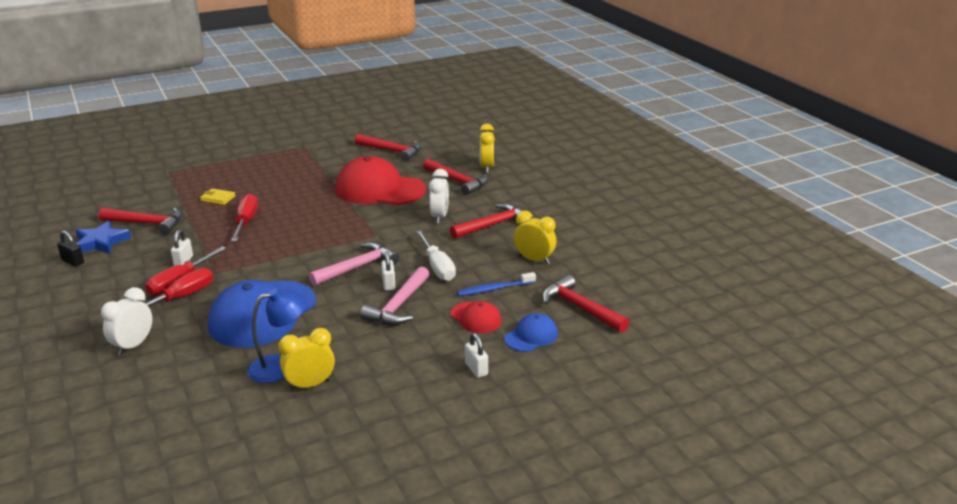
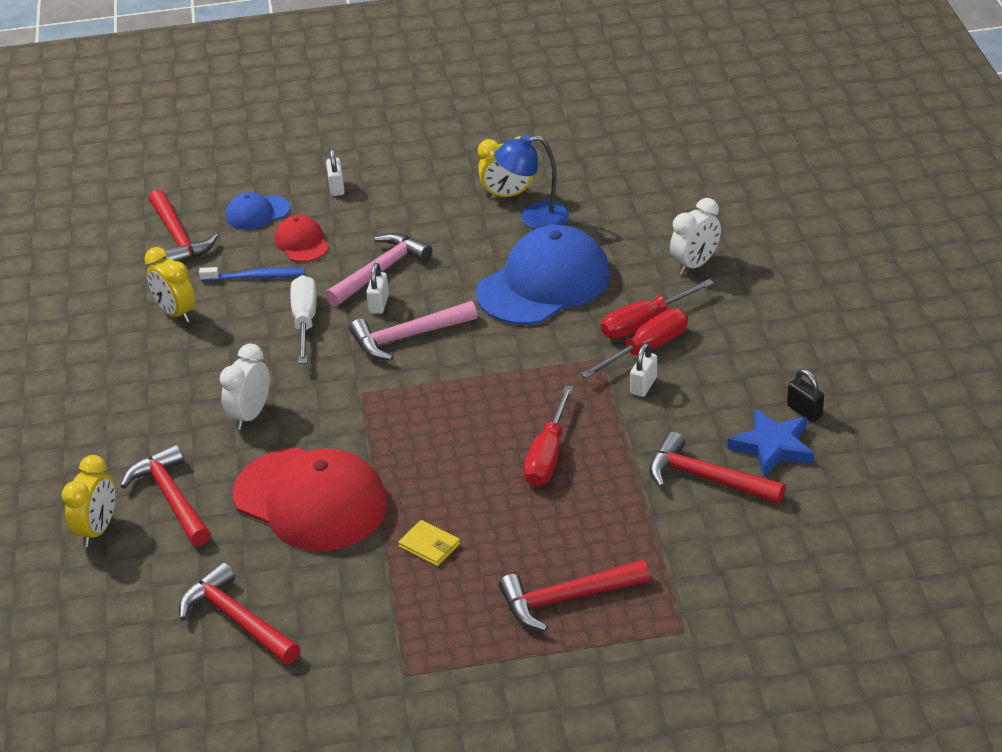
camera: 160 degrees left, 10 degrees up
(218, 198) = (590, 525): yellow wallet -> yellow wallet (429, 546)
(493, 225) = (184, 385): red hammer -> red hammer (566, 599)

